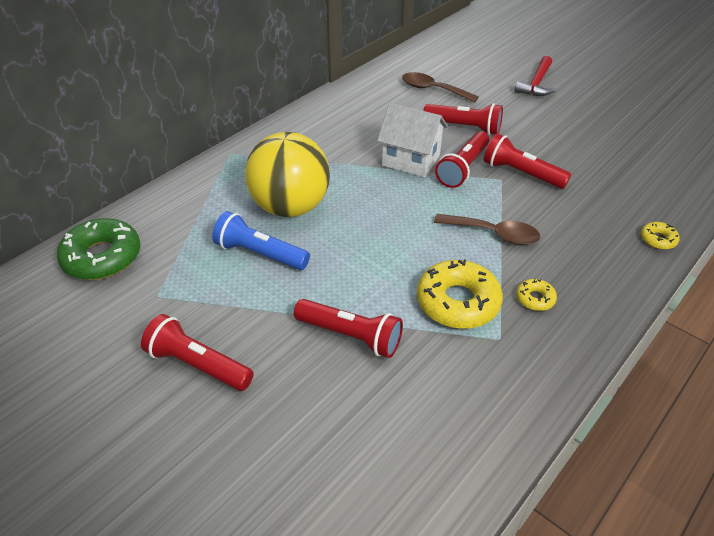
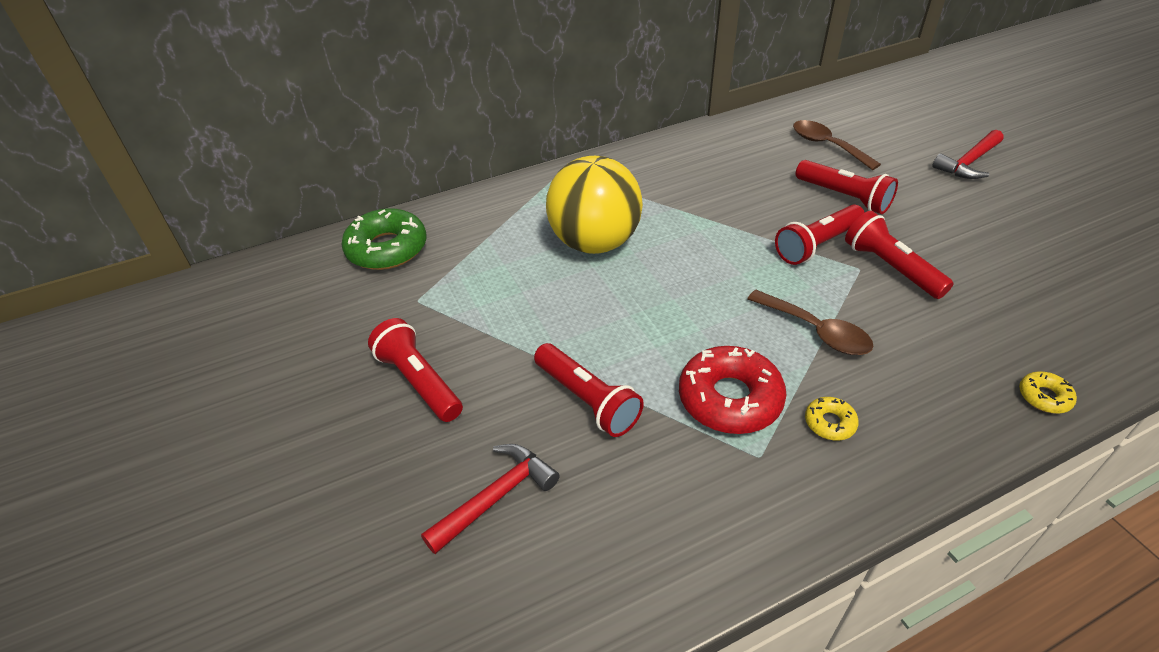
camera: 25 degrees right, 0 degrees up
(260, 254) = (538, 284): blue flashlight -> none
(317, 437) = (496, 497): none -> red hammer
(411, 160) = (757, 221): white house -> none
(458, 302) = (730, 399): yellow donut -> red donut

